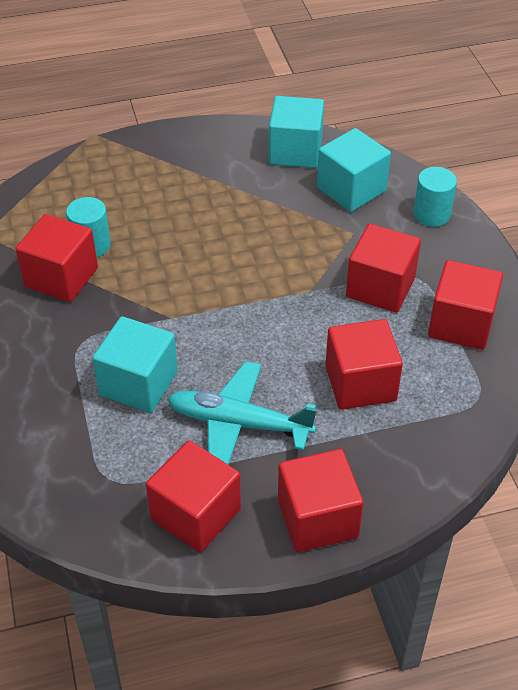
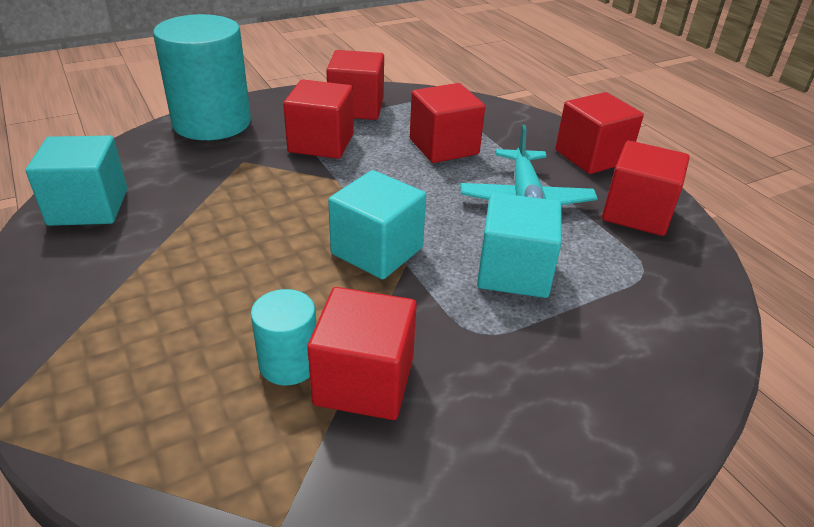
camera: 105 degrees left, 10 degrees down
(351, 189) = (169, 166): turquoise cube -> turquoise cube (377, 251)
(431, 214) = (212, 123): turquoise cylinder -> turquoise cylinder, size x2.04

